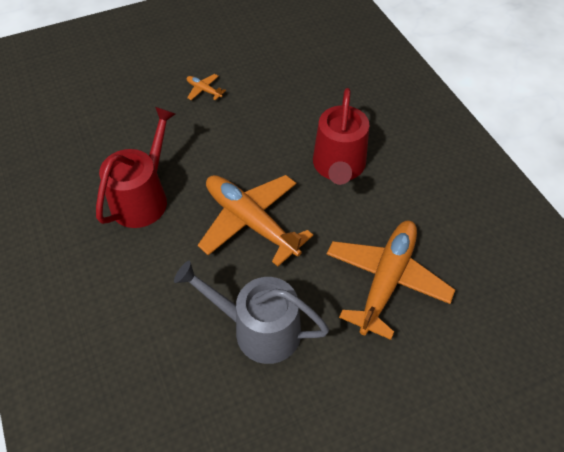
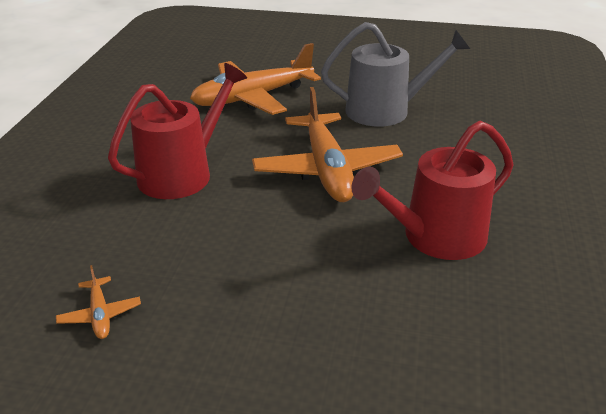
camera: 145 degrees left, 20 degrees down
(204, 90) = (236, 346): orange plane -> orange plane (100, 315)
(259, 329) = (385, 111): grey watering can -> grey watering can turned 60 degrees counterclockwise

